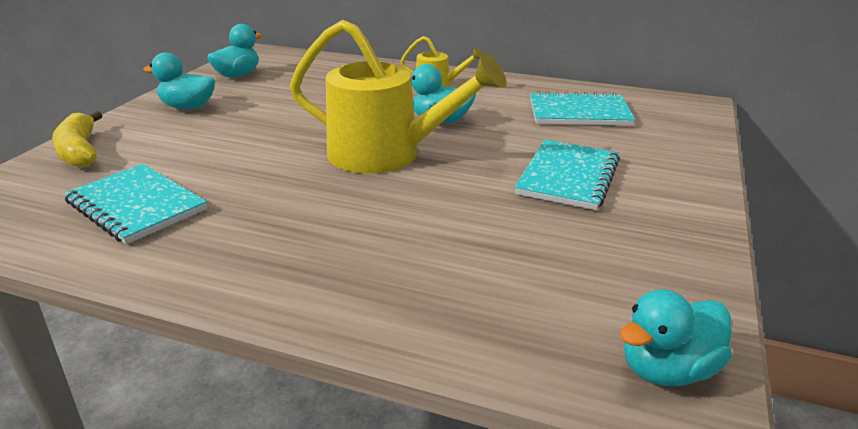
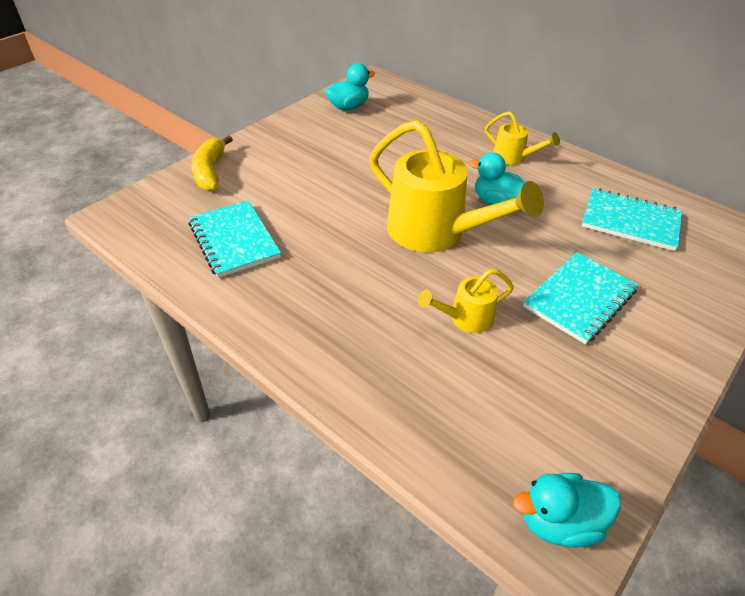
camera: 20 degrees right, 15 degrees up
(188, 107) = (299, 138): turquoise duck -> none
(458, 217) = (465, 318): none -> yellow watering can

